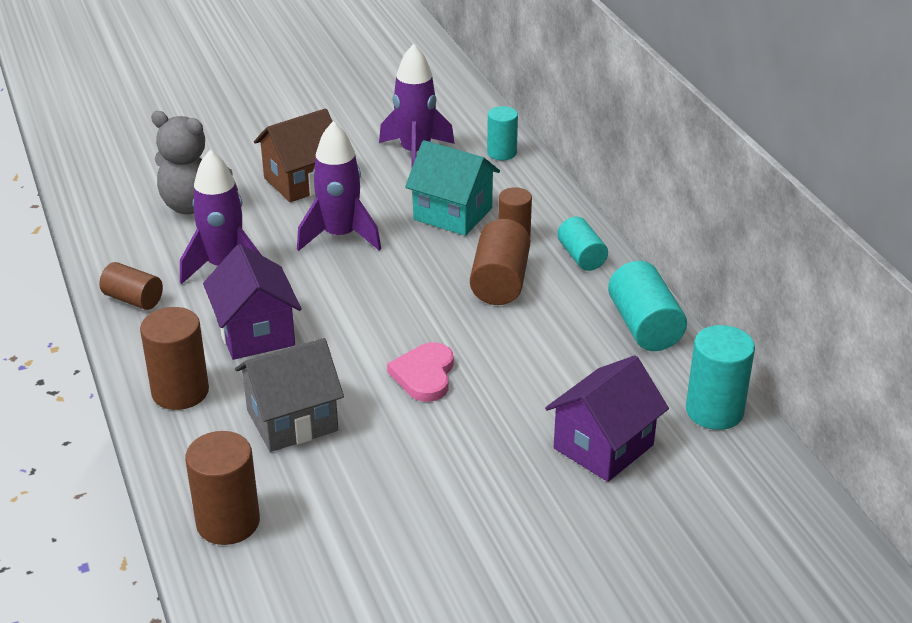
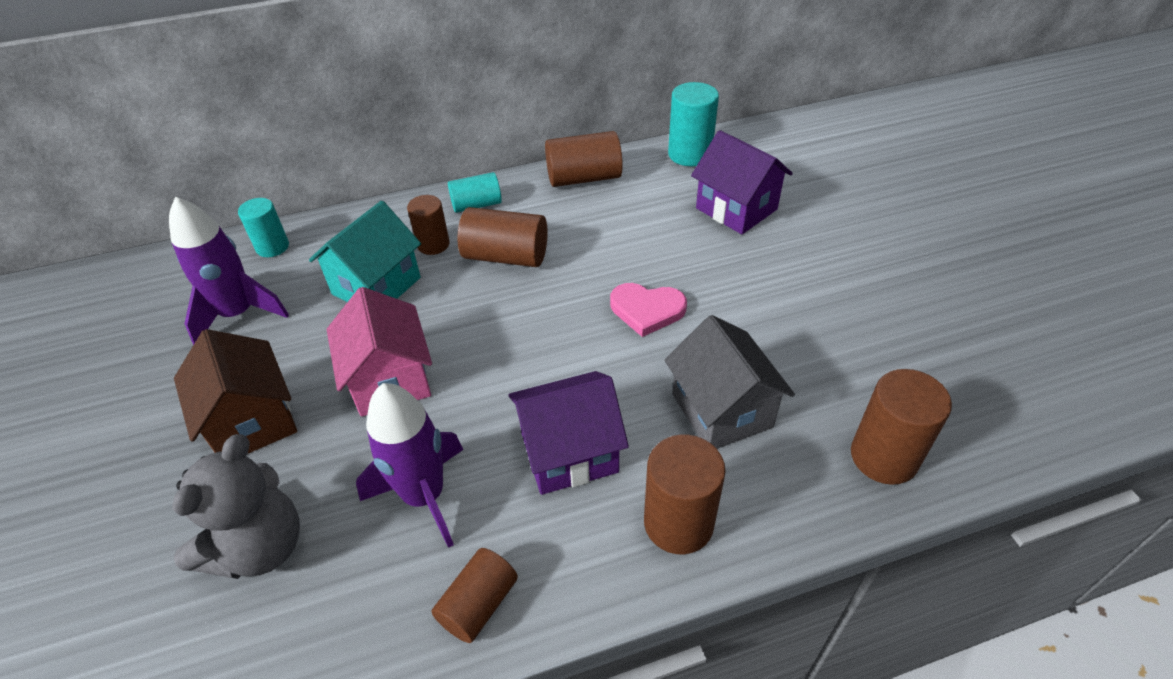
camera: 85 degrees left, 10 degrees up
(340, 236) = (390, 379): purple rocket -> pink house
(644, 326) = (584, 178): turquoise cylinder -> brown cylinder

